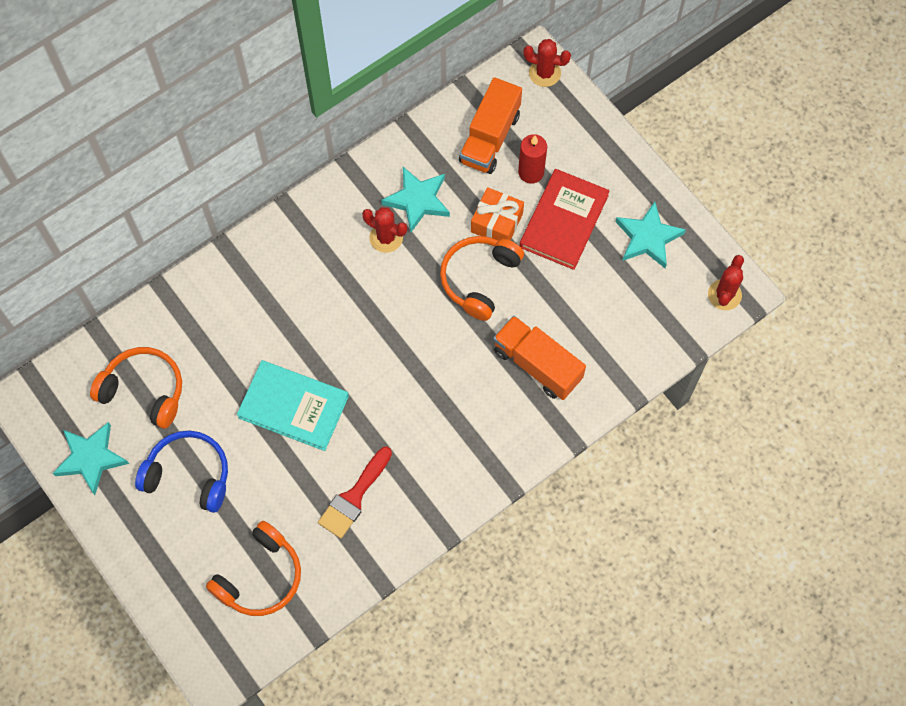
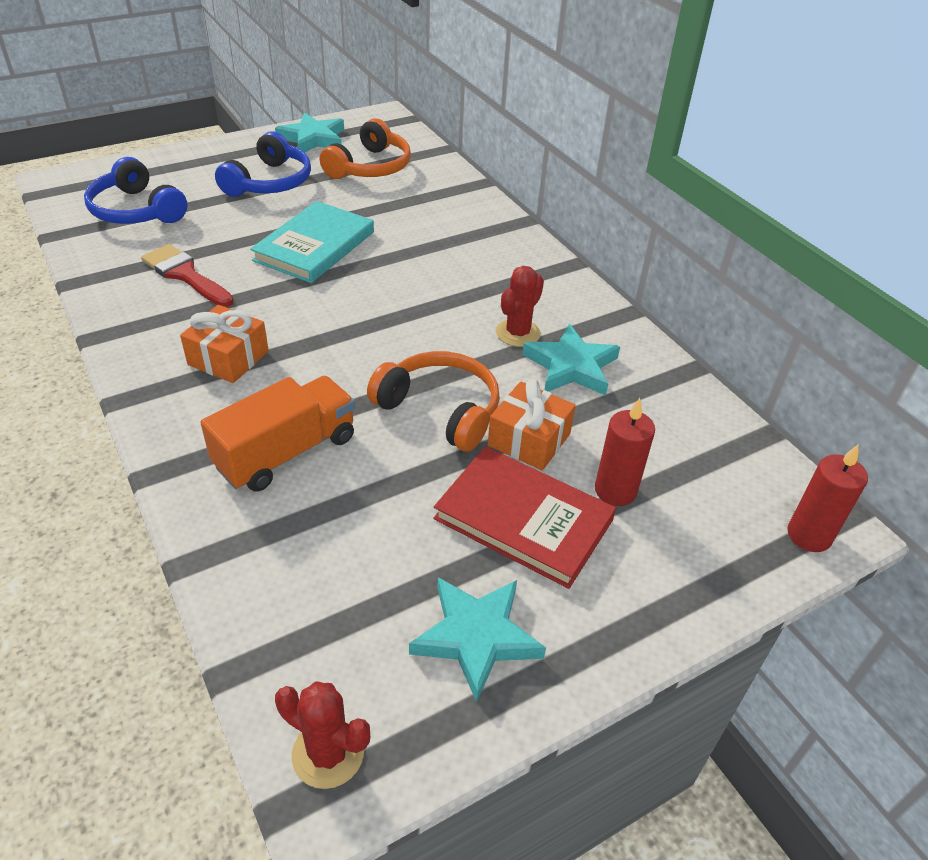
camera: 95 degrees right, 25 degrees down
(260, 577) = (136, 210): orange headphones -> blue headphones
(452, 429) = (228, 358): none -> orange gift
(490, 138) = (675, 451): orange truck -> none
(544, 73) = (809, 535): red cactus -> red candle

